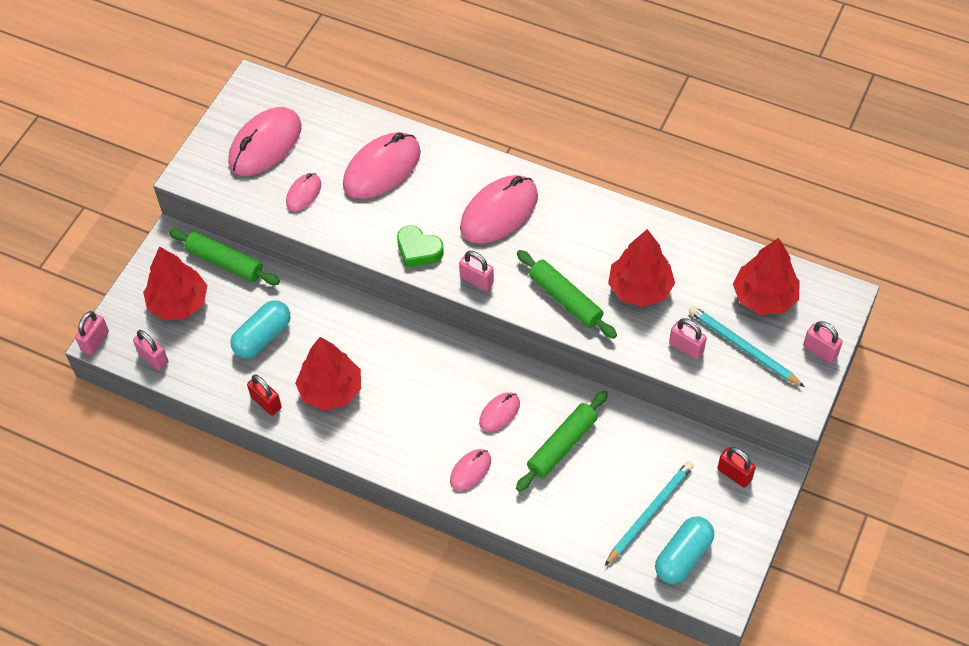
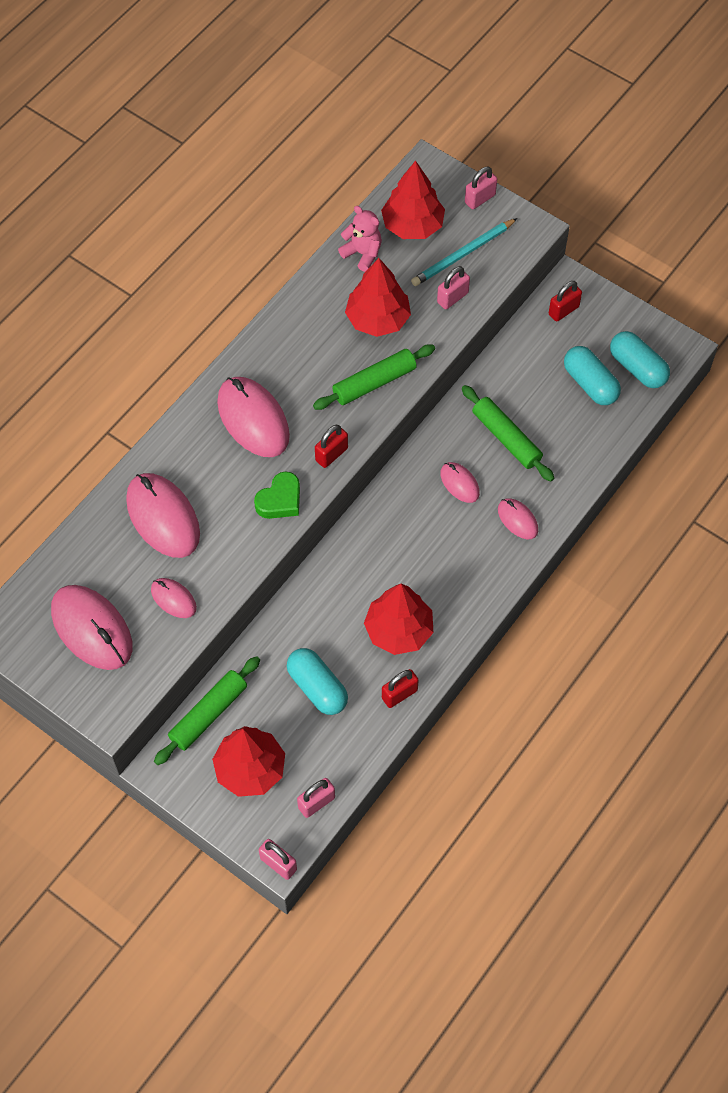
camera: 80 degrees left, 5 degrees up
(476, 280) = (331, 454): pink padlock -> red padlock
(649, 513) = (590, 384): turquoise pencil -> turquoise capsule
(714, 261) = (362, 253): none -> pink teddy bear

